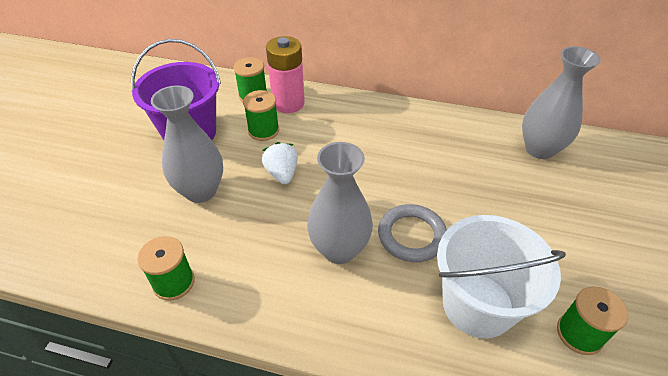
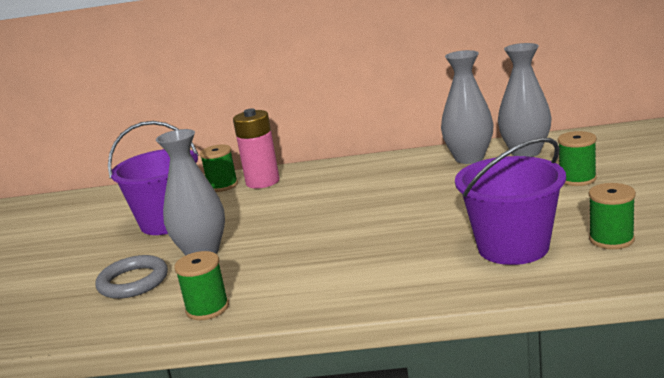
camera: 10 degrees left, 25 degrees down
(263, 130) = (246, 203): green spool -> green spool (577, 179)
(282, 173) = (281, 222): white strawberry -> none
(339, 249) = (364, 250): grey vase -> grey vase (469, 158)
(411, 236) = (430, 226): grey ring -> grey ring (133, 281)
(478, 305) = (513, 247): white bucket -> purple bucket

